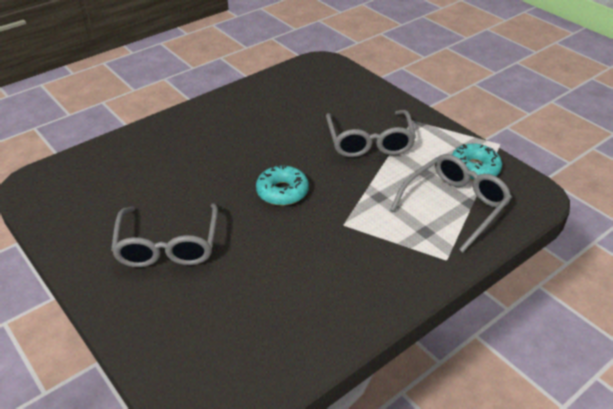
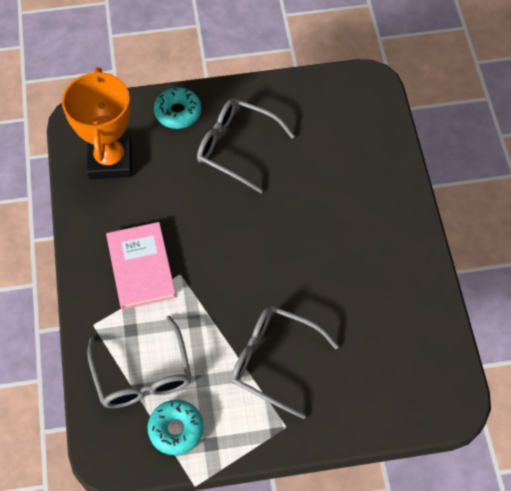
camera: 120 degrees right, 20 degrees up
(251, 346) = (110, 160): none -> orange trophy
(282, 192) = (248, 250): turquoise donut -> turquoise donut (178, 112)
(360, 254) = (141, 267): none -> pink book

